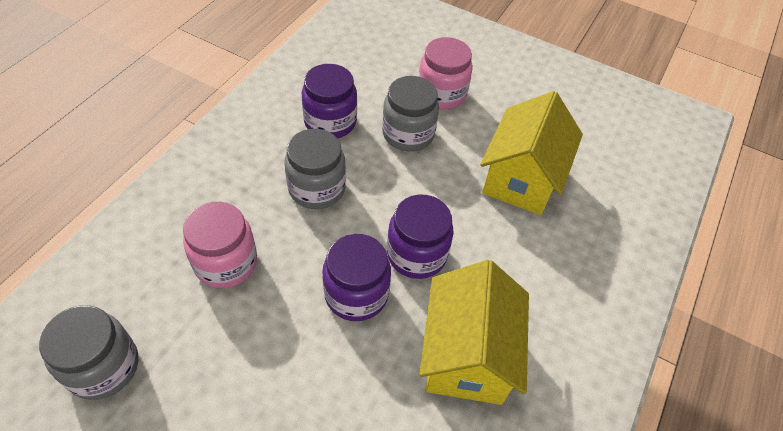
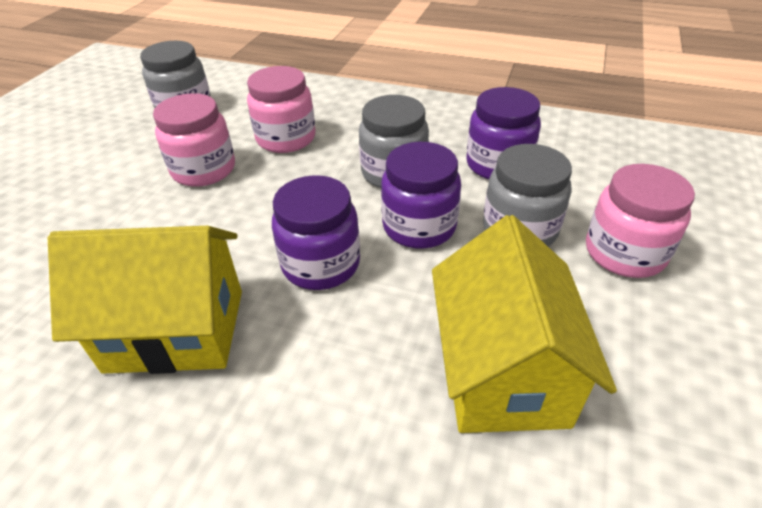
camera: 85 degrees right, 10 degrees down
(254, 341) = (204, 170): none -> pink jar
(356, 294) = (258, 223): purple jar -> purple jar (419, 226)
(521, 178) = (502, 371): yellow house -> yellow house turned 75 degrees clockwise

